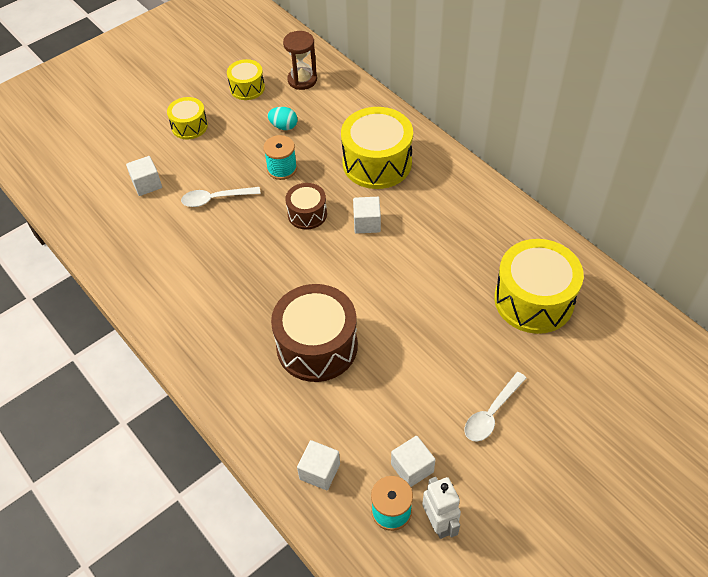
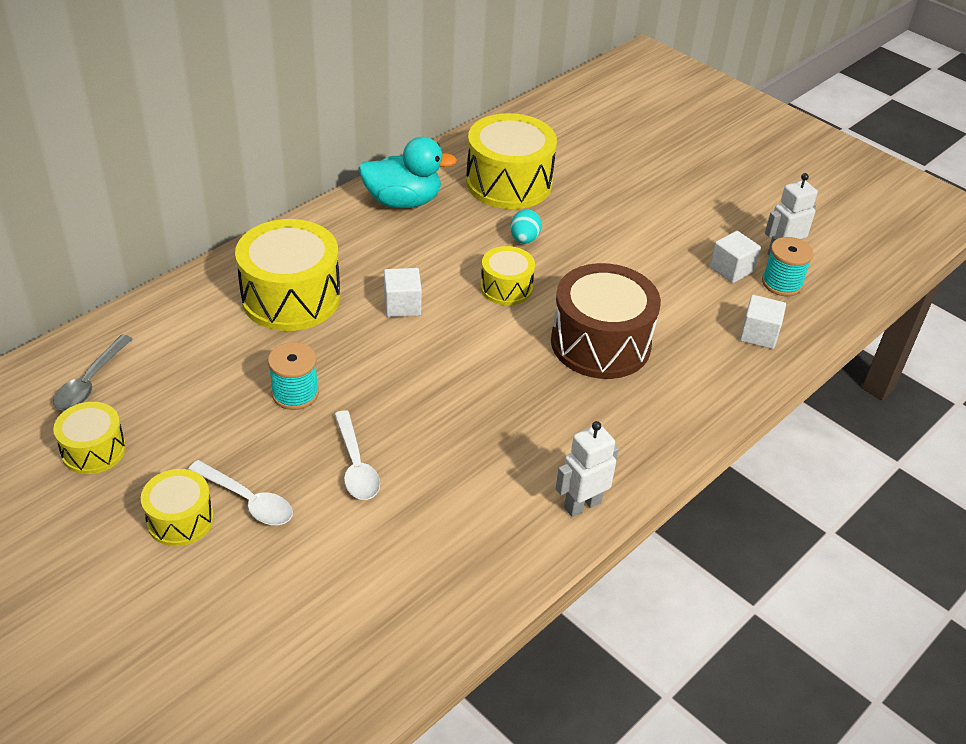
camera: 100 degrees left, 10 degrees down
(147, 184) = (319, 560): white cube -> none
(158, 315) = (582, 505): none -> white robot
(283, 126) = (200, 397): turquoise egg -> turquoise egg (524, 239)
(302, 80) = (90, 382): brown hourglass -> grey spoon
(307, 214) = (386, 362): brown drum -> none
(386, 288) = (506, 288): none -> yellow drum
(491, 413) = (654, 217): white spoon -> white spoon (248, 500)
(497, 225) = (403, 201): none -> turquoise duck

